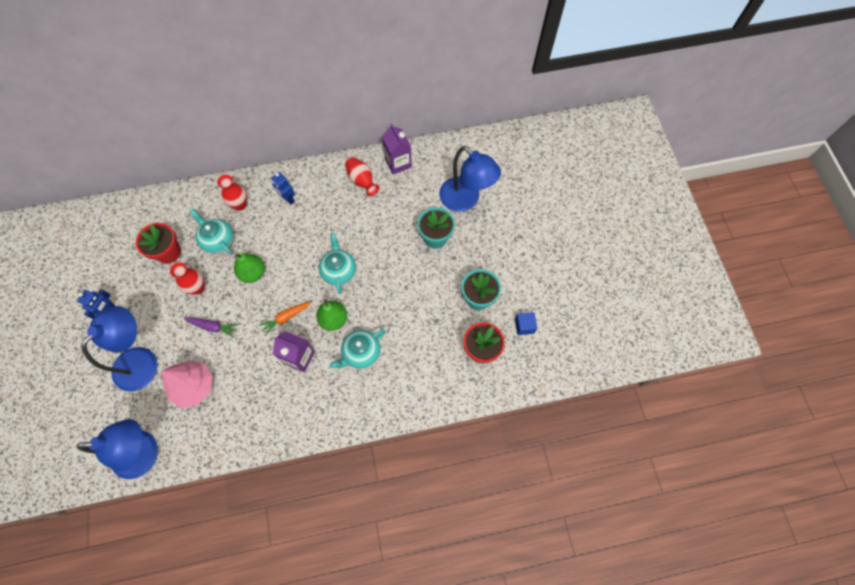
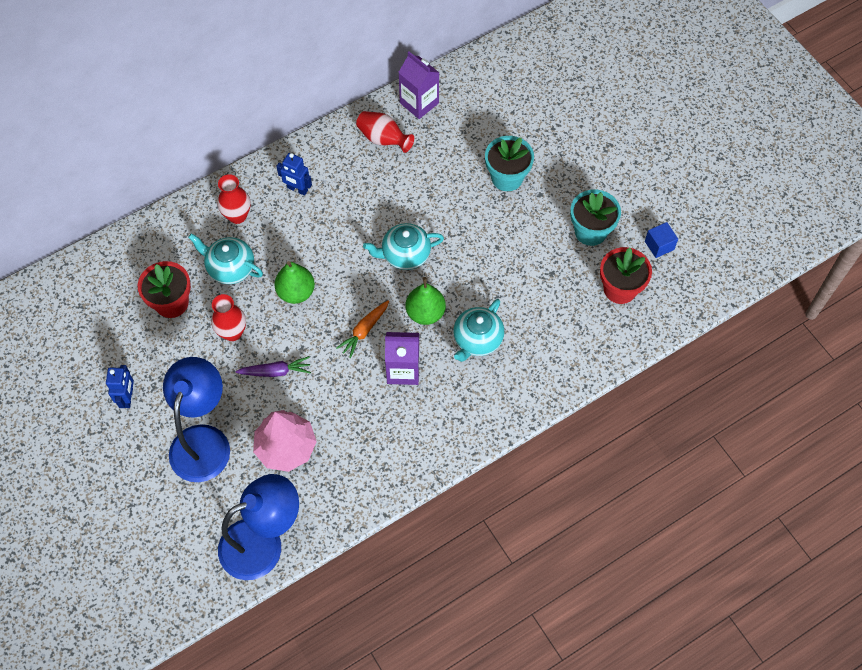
camera: 20 degrees left, 5 degrees down
(339, 271) = (405, 255): turquoise teapot -> turquoise teapot turned 75 degrees counterclockwise
(465, 200) = (524, 123): blue lamp -> none

